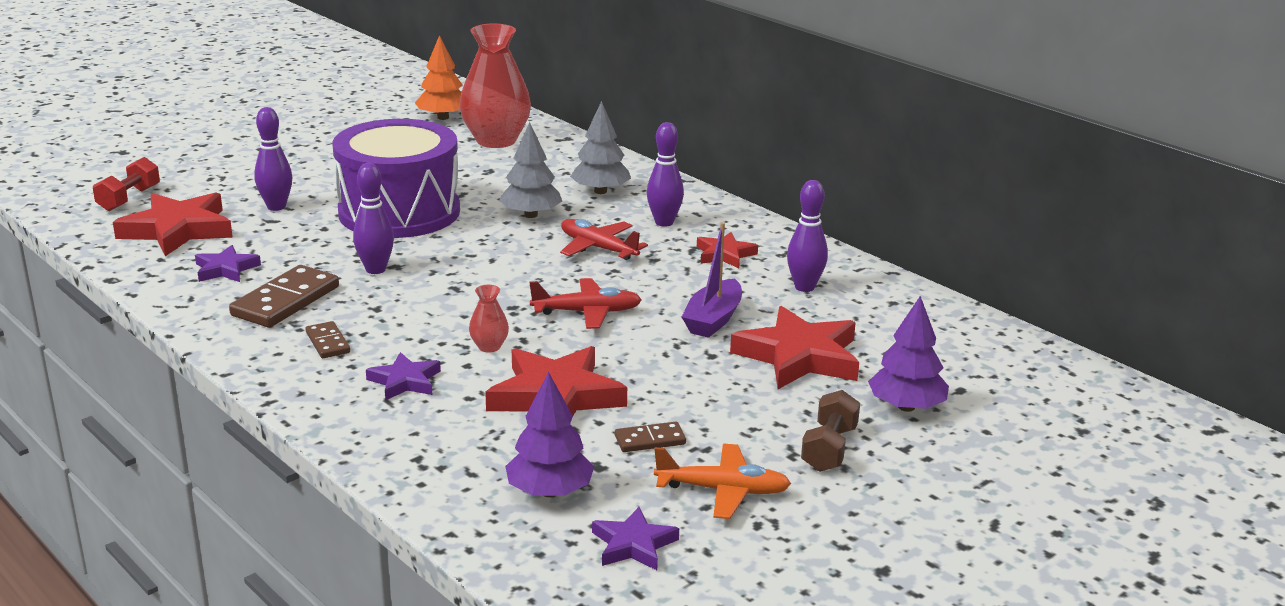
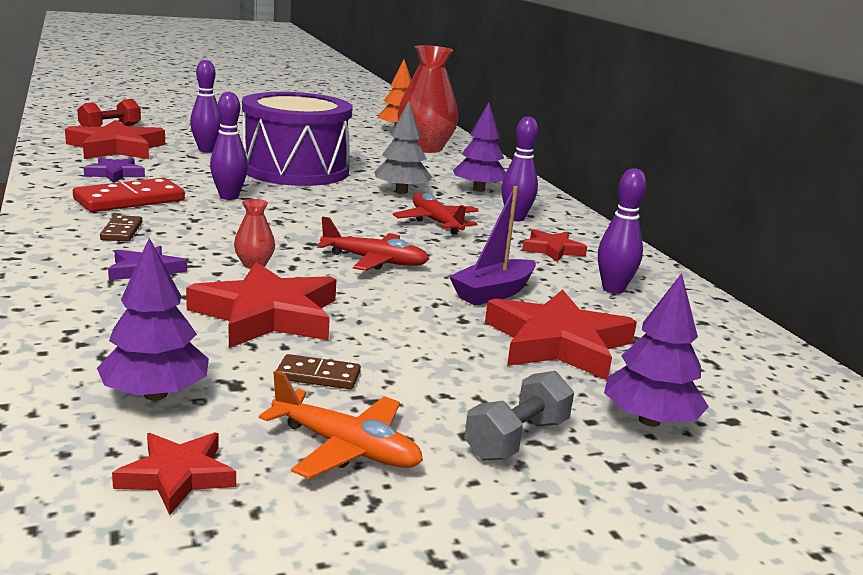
camera: 20 degrees right, 5 degrees down
(285, 301) = (129, 200): brown domino -> red domino
(600, 191) = (478, 189): grey tree -> purple tree
(633, 544) = (177, 476): purple star -> red star
(829, 449) = (517, 439): brown dumbbell -> grey dumbbell

